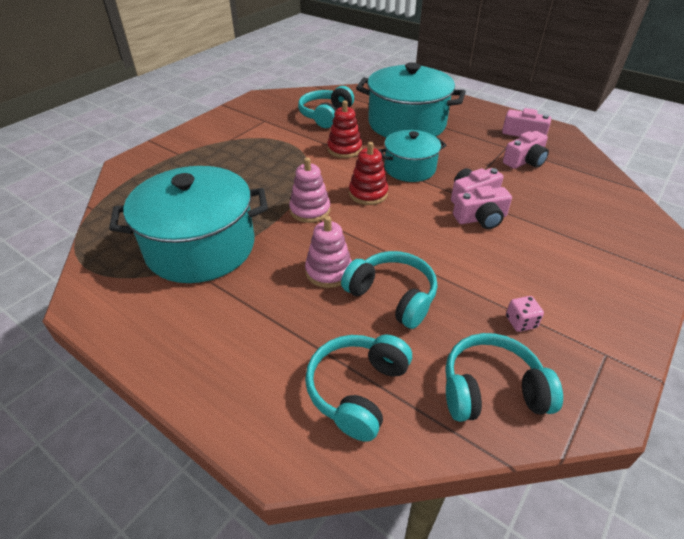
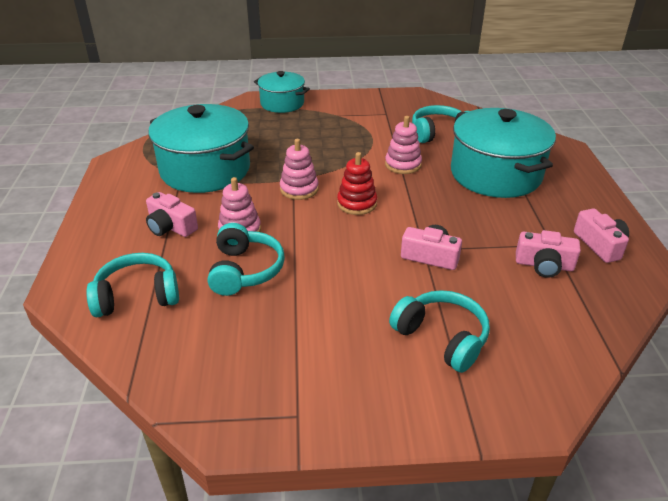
camera: 50 degrees right, 5 degrees down
(344, 149) = (403, 164): red stacking toy -> pink stacking toy
(409, 168) = (424, 207): turquoise pot -> turquoise pot (282, 103)
(481, 218) = (403, 275): pink camera -> pink camera (171, 227)
(491, 390) = (193, 360): turquoise headphones -> turquoise headphones (441, 338)
(520, 322) = (286, 349): pink dice -> none

